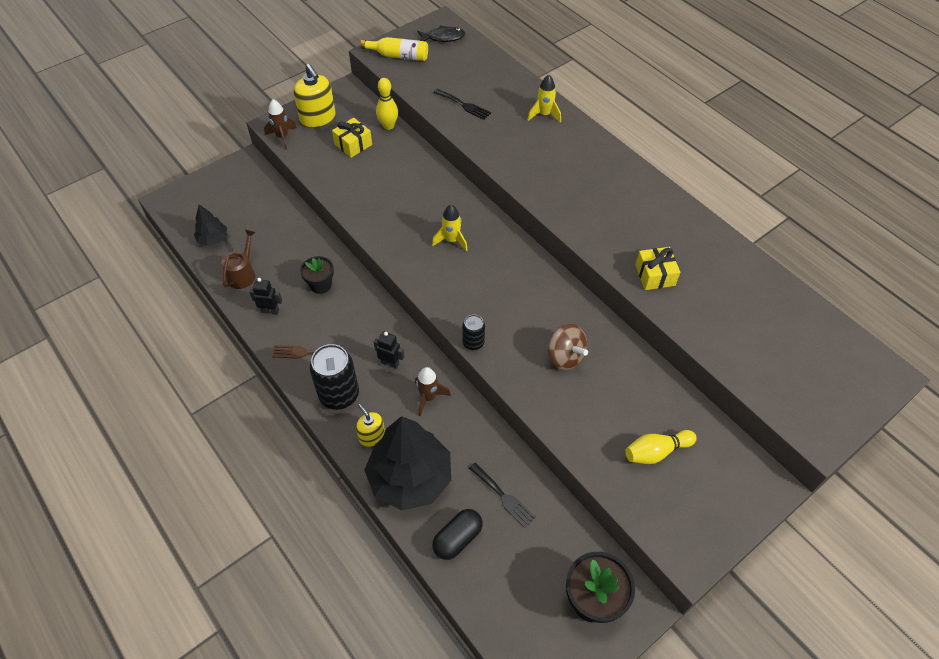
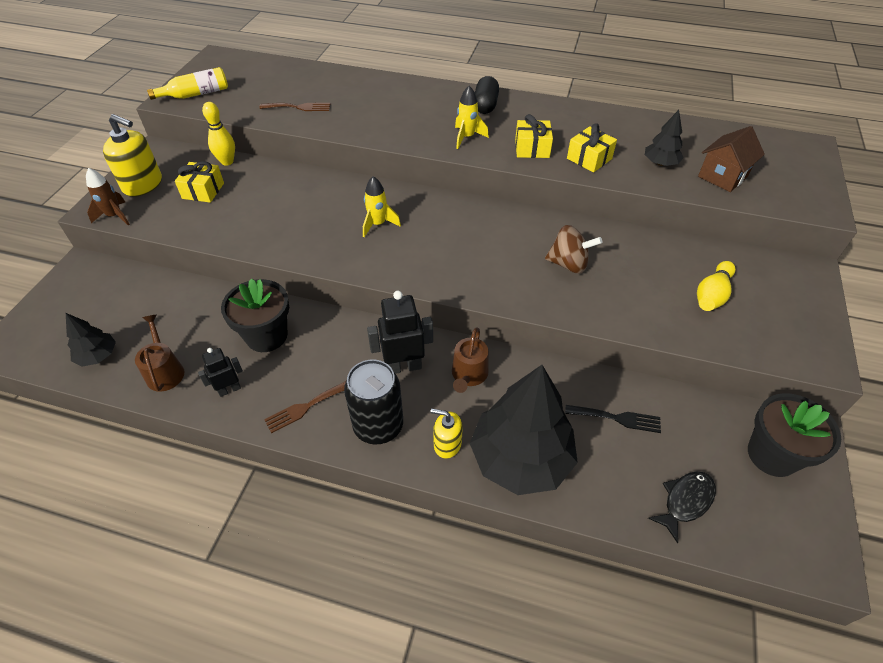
camera: 35 degrees left, 5 degrees down
(321, 285) = (266, 336): black flower pot -> black flower pot, size x1.57
(390, 363) = (403, 366): black robot -> black robot, size x1.67
(428, 397) = (468, 375): brown rocket -> brown watering can
(443, 37) = (229, 66): black fish -> black fish (685, 501)
(457, 538) = (616, 484): black capsule -> black capsule (485, 105)
(464, 105) = (299, 107): black fork -> brown fork
(473, 343) = (480, 296): black can -> none
(544, 115) = (379, 87): yellow rocket -> yellow rocket (467, 137)
(615, 239) = (532, 148): none -> yellow gift
(714, 313) = (660, 163): none -> black tree
(759, 357) = (722, 176): none -> brown house

